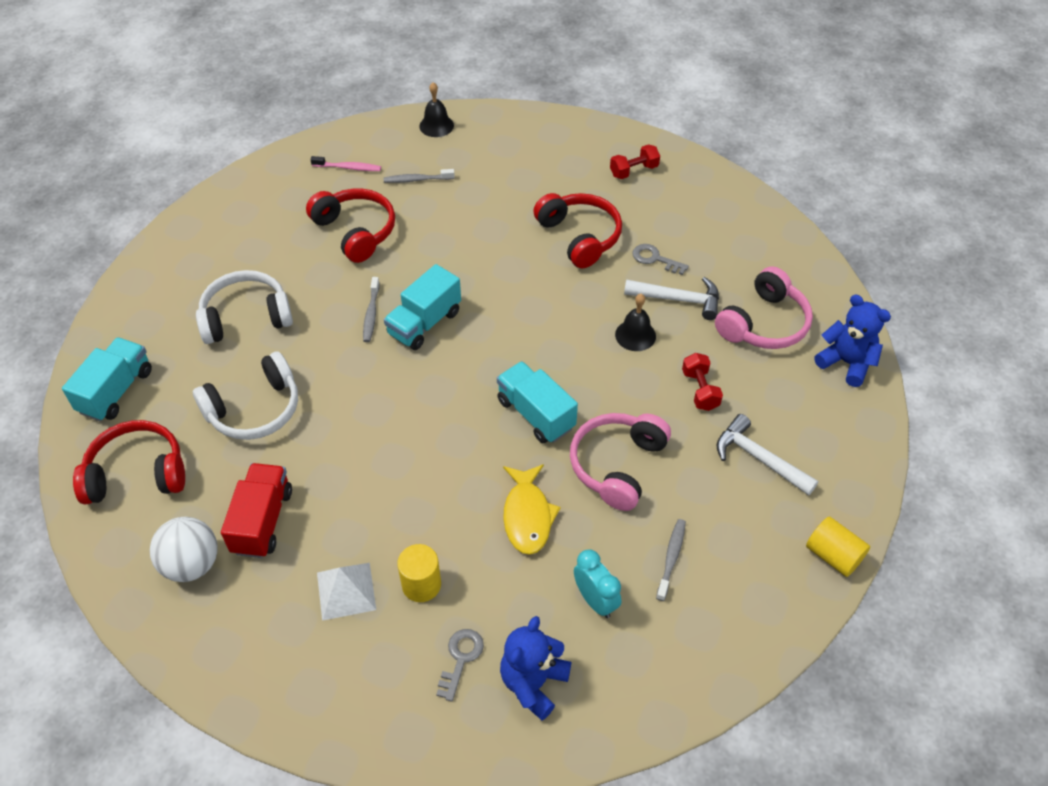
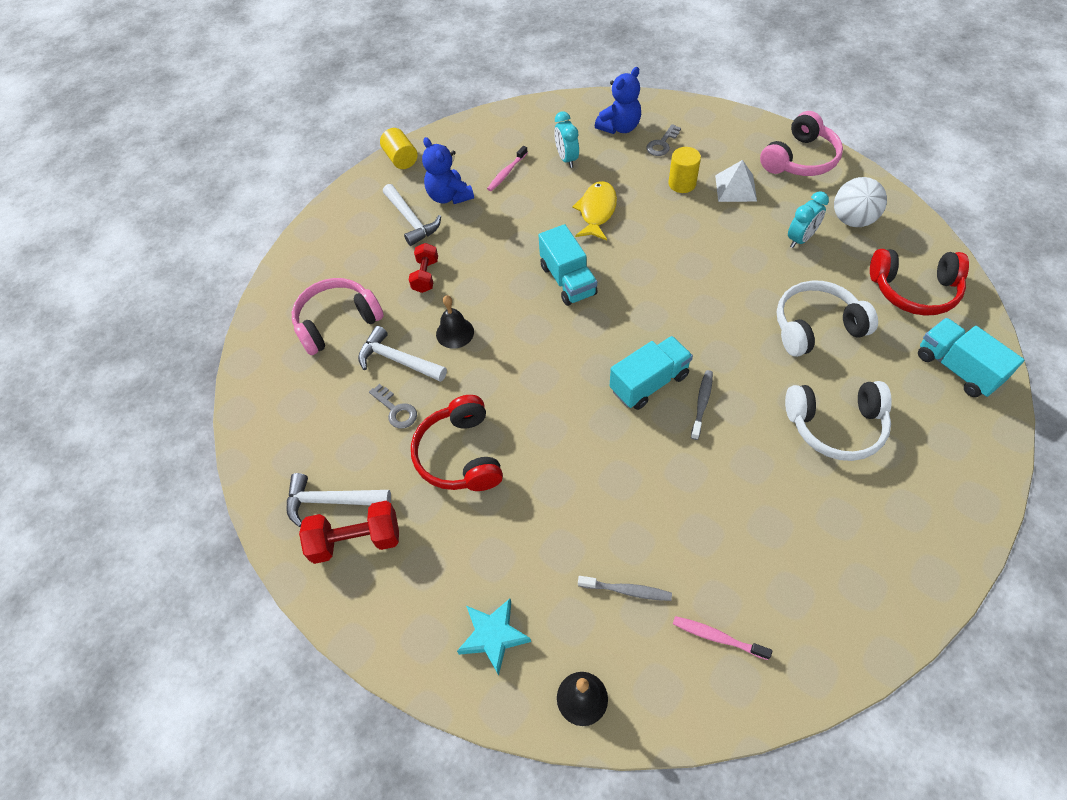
camera: 160 degrees left, 5 degrees up
(116, 391) = (956, 368): turquoise truck -> turquoise truck turned 105 degrees clockwise
(262, 521) = (800, 239): red truck -> turquoise clock
(355, 232) = (713, 519): red headphones -> none
(506, 142) = (493, 636): none -> turquoise star
(617, 465) = (517, 232): pink headphones -> pink headphones (800, 159)
(634, 171) = (356, 540): red dumbbell -> red dumbbell, size x1.51
(669, 189) = (332, 501): none -> white hammer
(671, 558) = (506, 173): grey toothbrush -> pink toothbrush
(846, 363) = (295, 276): blue teddy bear -> blue teddy bear (449, 196)

